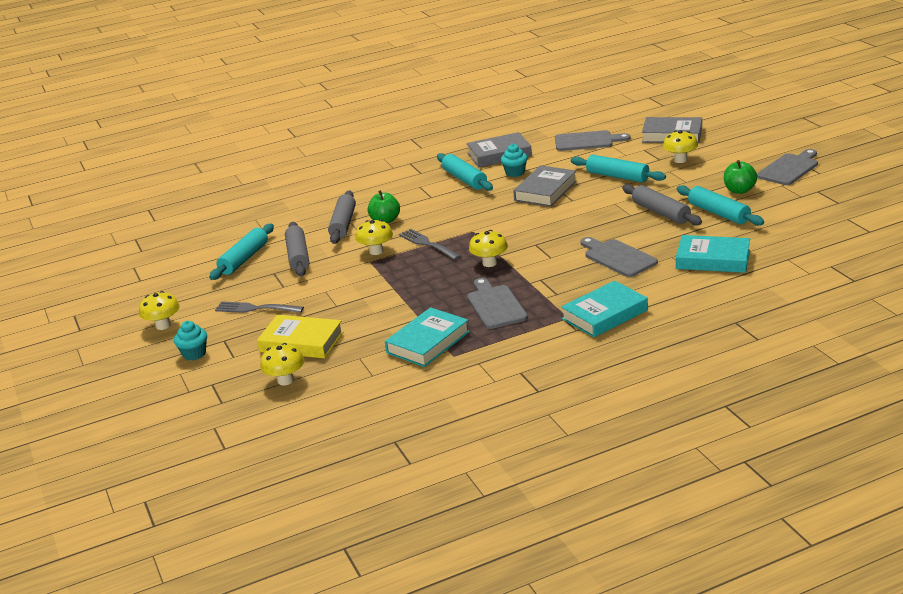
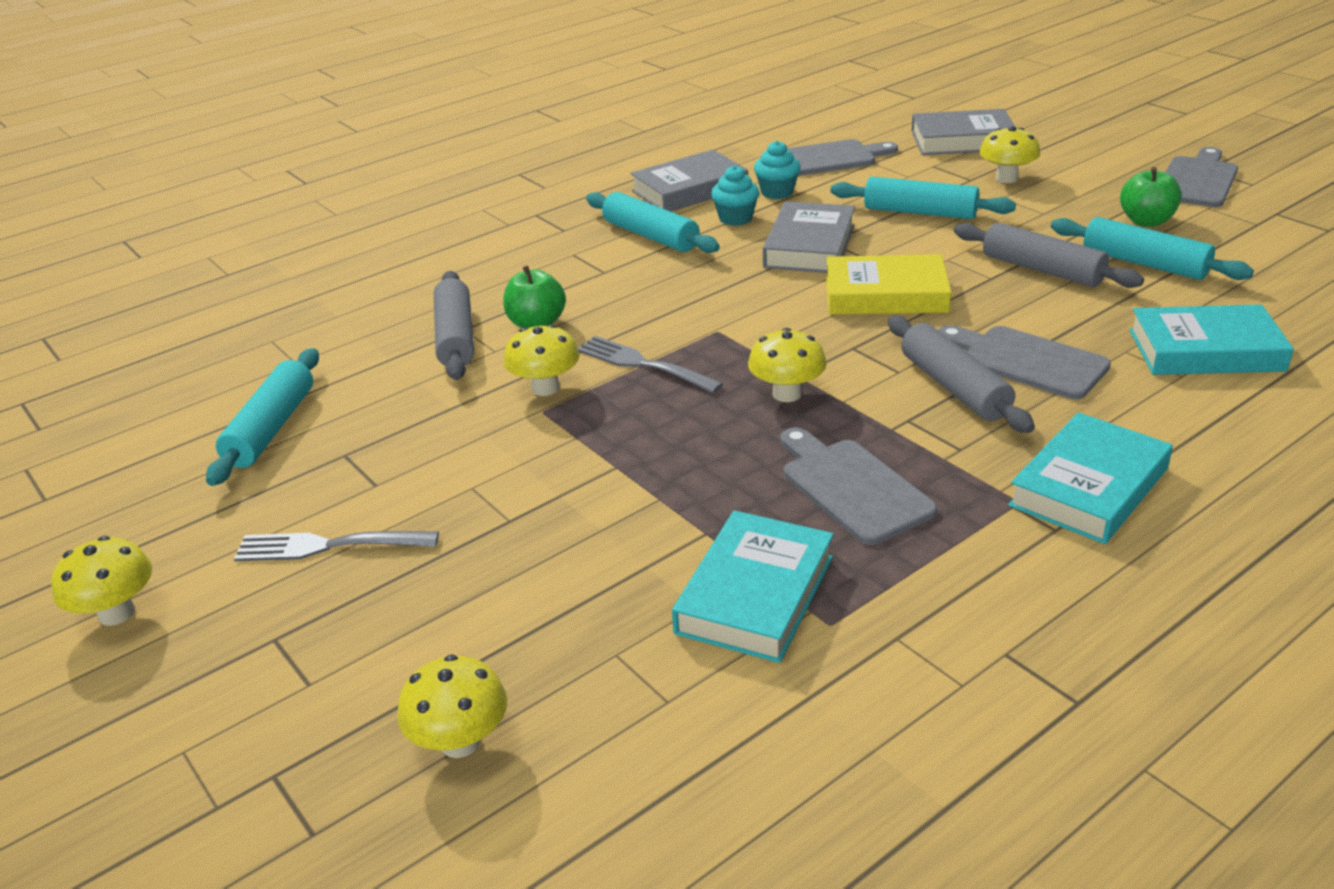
camera: 15 degrees left, 5 degrees up
(194, 354) = (209, 687): turquoise cupcake -> turquoise cupcake (777, 192)
(298, 256) = (386, 412): grey rolling pin -> grey rolling pin (954, 387)
(301, 342) = (463, 624): yellow book -> yellow book (885, 294)

